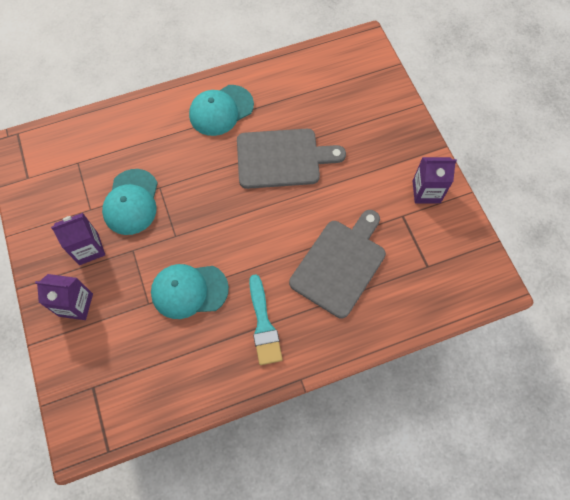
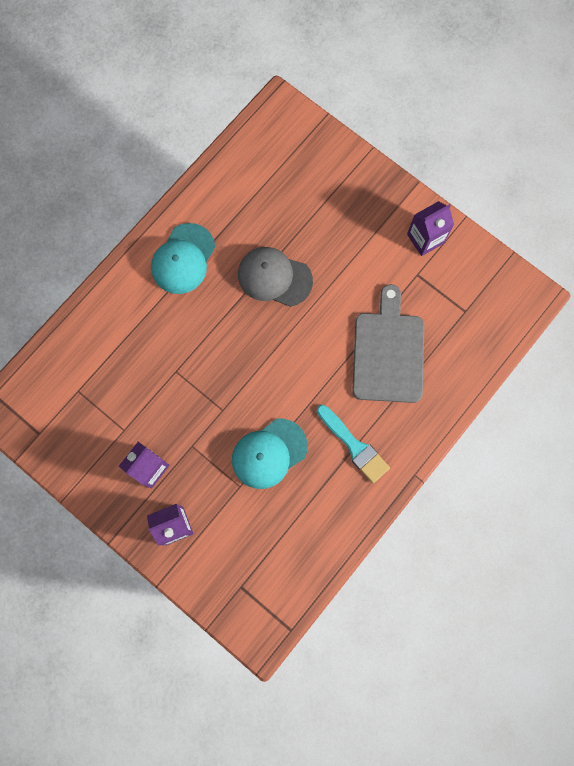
camera: 30 degrees left, 10 degrees up
(131, 202) = (158, 401): turquoise cap -> none
(282, 158) = (274, 277): grey cutting board -> grey cap

